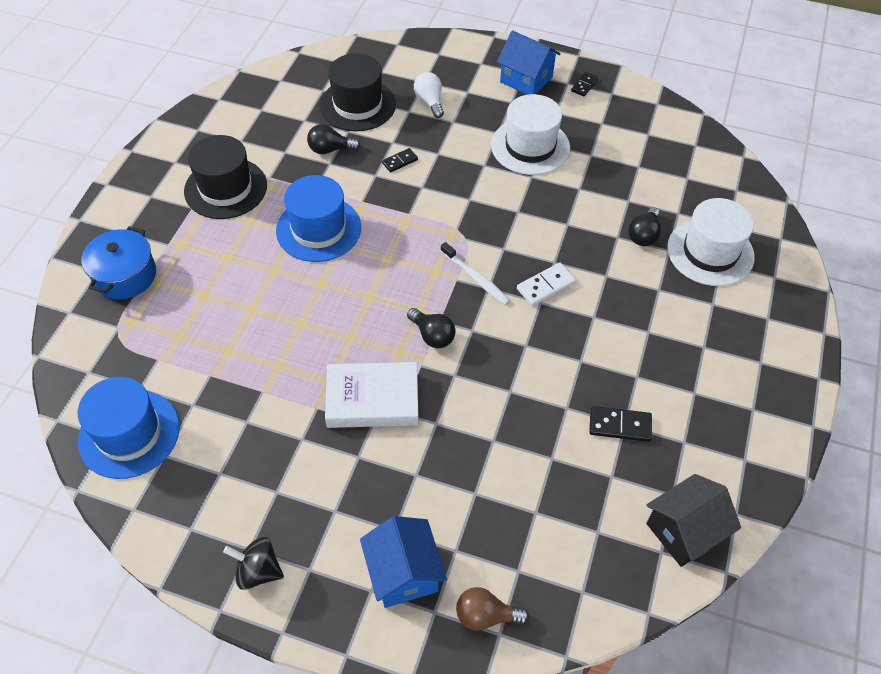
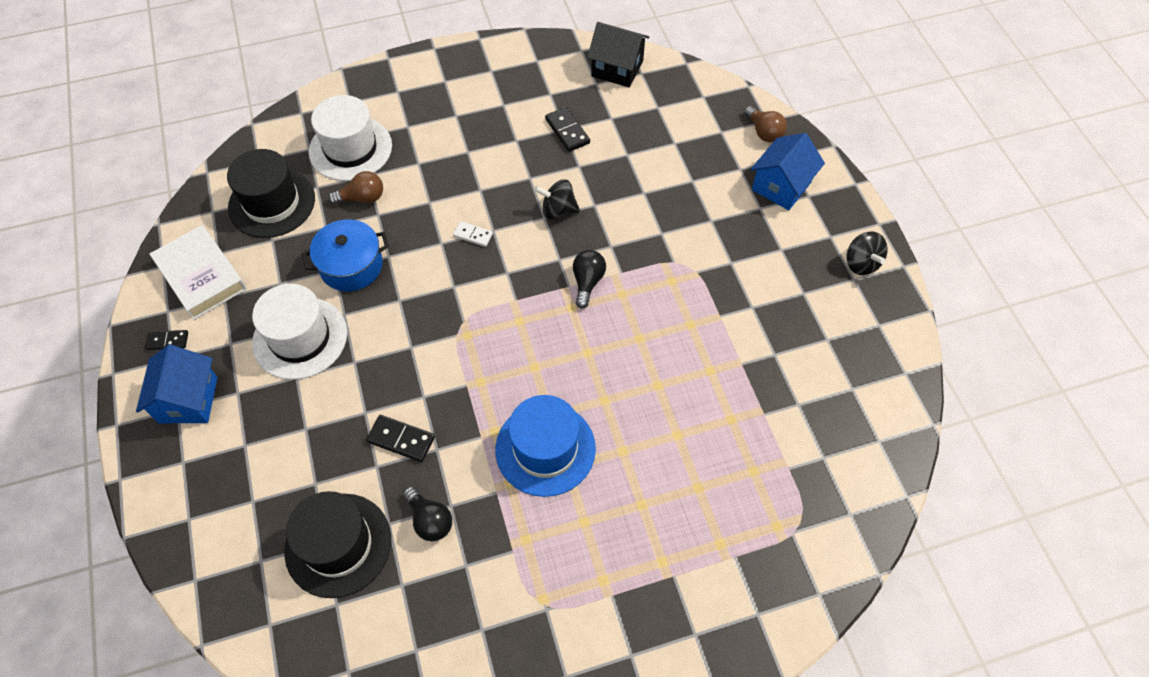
camera: 125 degrees left, 5 degrees up
(125, 275) = (740, 581): blue pot -> blue pot (351, 266)
(129, 434) = (863, 429): blue hat -> none
(225, 188) = (561, 583): black hat -> black hat (272, 203)
(372, 399) = (679, 284): white book -> white book (201, 276)
(400, 161) = (401, 439): black domino -> black domino, size x1.50
(430, 101) = (285, 472): white light bulb -> none
(476, 278) = (503, 287): white toothbrush -> none
(525, 359) = (558, 210): none -> black spinning top
(546, 286) = (473, 235): white domino -> white domino, size x0.67
(643, 235) = (362, 198): black light bulb -> brown light bulb

